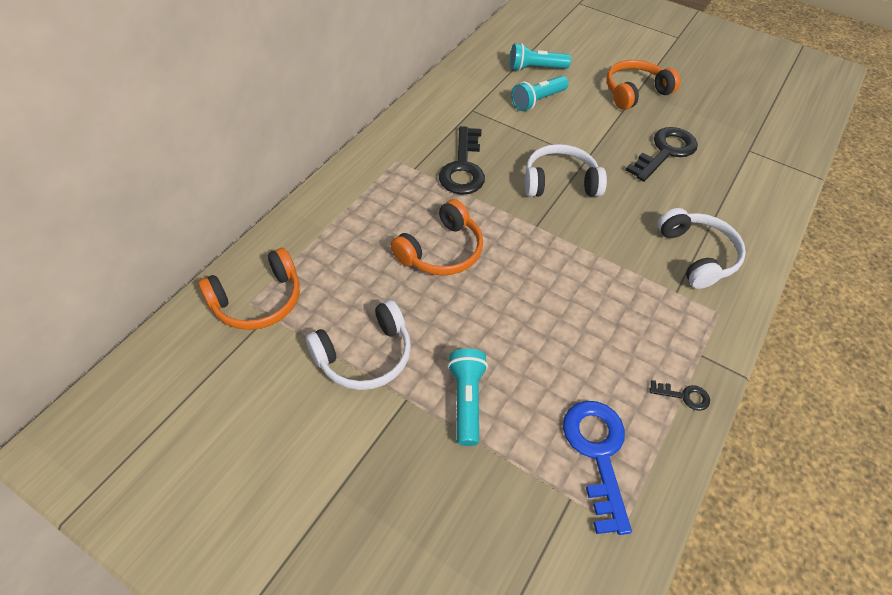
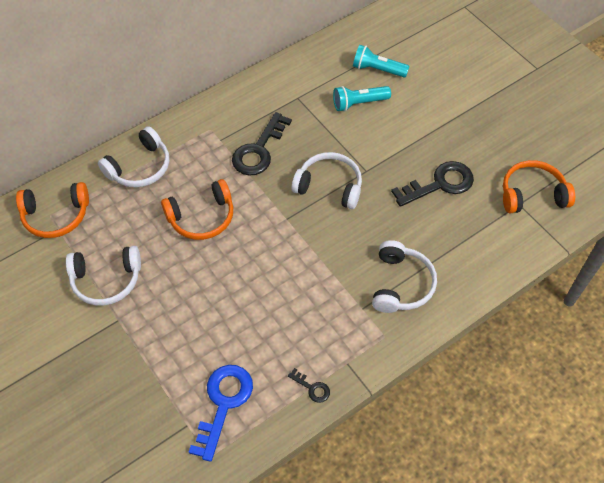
camera: 25 degrees right, 5 degrees up
(337, 219) = (140, 167): none -> white headphones
(466, 400) = (156, 335): turquoise flashlight -> none
(635, 92) = (453, 117): orange headphones -> orange headphones (532, 194)

